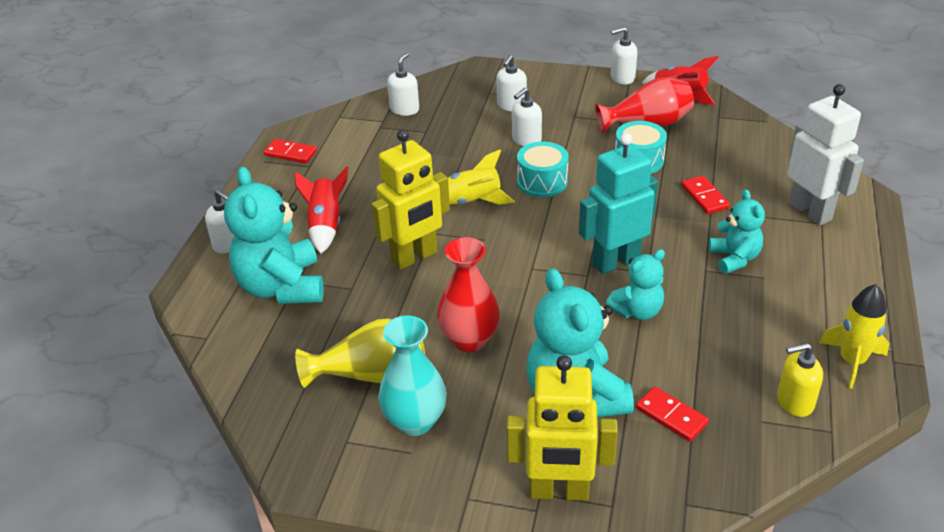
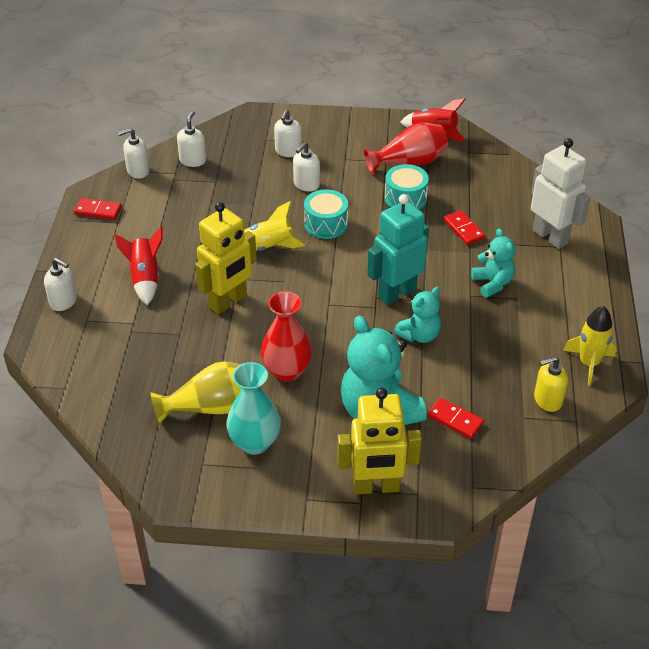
camera: 10 degrees left, 5 degrees up
(281, 287) = (119, 337): turquoise teddy bear -> none
(622, 78) = (382, 117): white soap dispenser -> white soap dispenser (138, 171)

